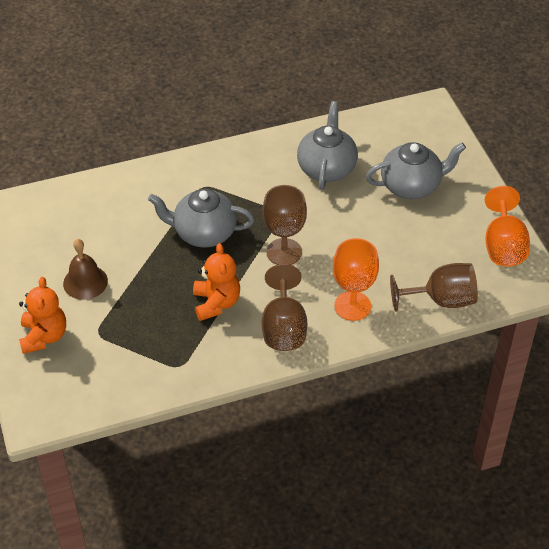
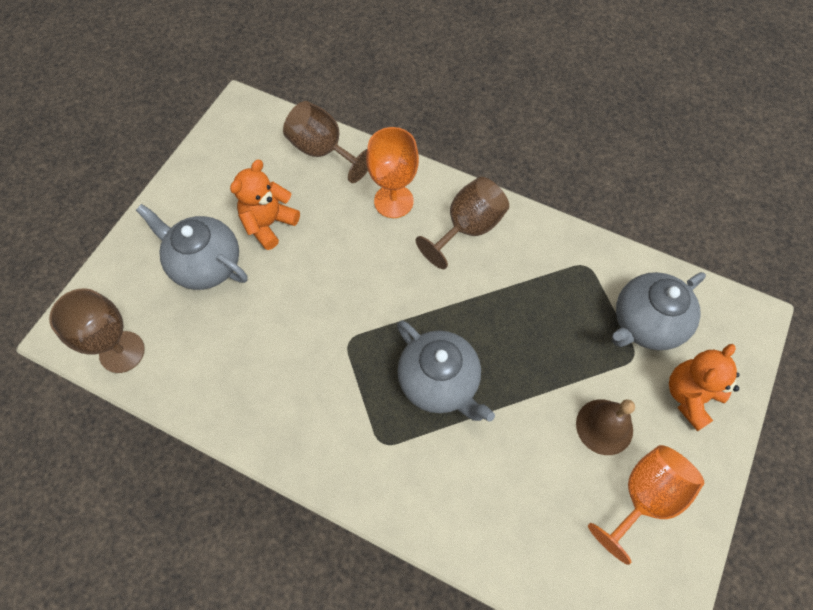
camera: 135 degrees left, 15 degrees up
(216, 303) = (500, 297): orange teddy bear -> orange teddy bear (269, 224)
(284, 252) = (390, 296): brown goblet -> brown goblet (122, 352)
(326, 168) = (246, 353): grey teapot -> grey teapot (645, 323)
(503, 246) = (219, 152): orange goblet -> orange goblet (644, 498)

